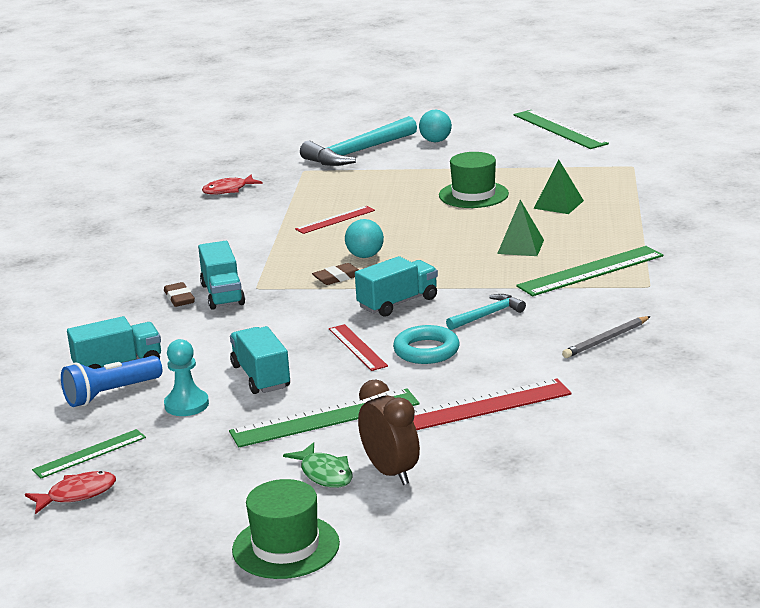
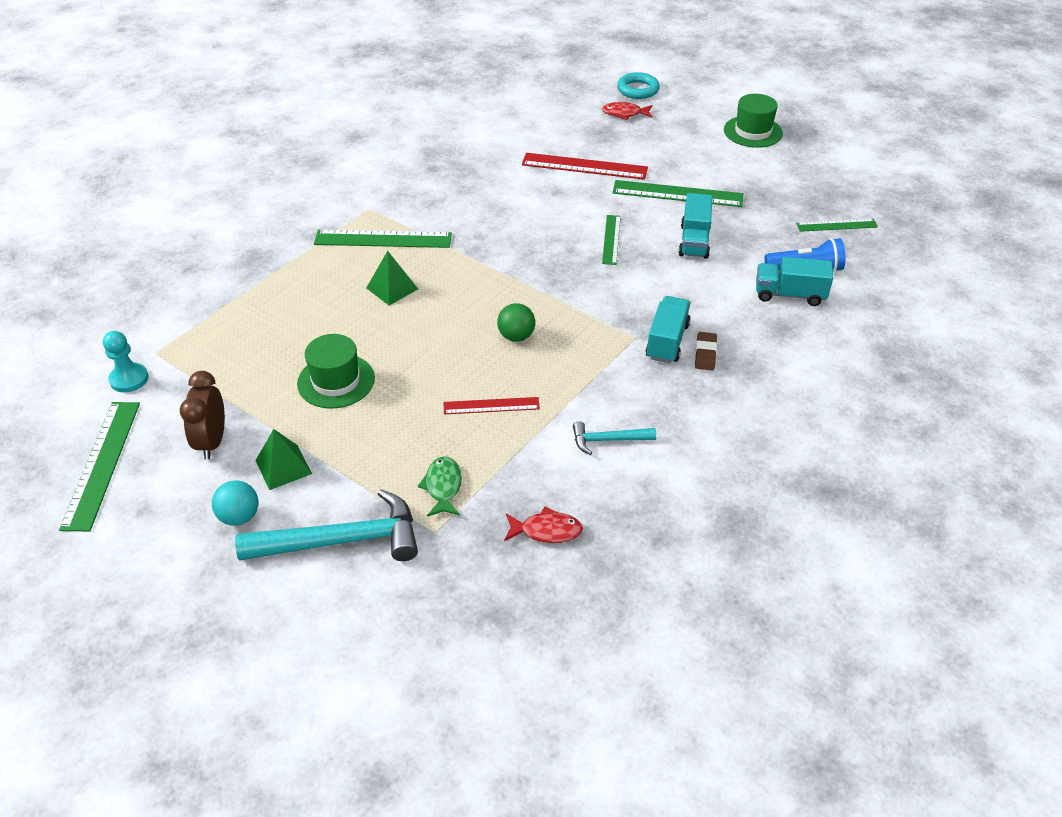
camera: 150 degrees left, 20 degrees up
(77, 494) = (853, 200): red fish -> red fish (624, 113)
(186, 405) = (757, 238): turquoise pawn -> turquoise pawn (129, 379)
(324, 474) = (705, 160): green fish -> green fish (443, 487)
(338, 277) = (562, 318): brown eraser -> none
(357, 347) = (611, 239): red ruler -> green ruler
(365, 256) = (516, 336): turquoise ball -> green ball
(390, 472) = (670, 148): brown clock -> brown clock (212, 442)
(398, 303) = (545, 269): turquoise truck -> none
(426, 350) = (570, 217): turquoise ring -> turquoise ring (638, 89)
(487, 315) = (500, 230): turquoise hammer -> turquoise hammer (608, 440)
(558, 204) = (293, 328): green pyramid -> green pyramid (283, 467)
(606, 340) = (457, 180): grey pencil -> none

